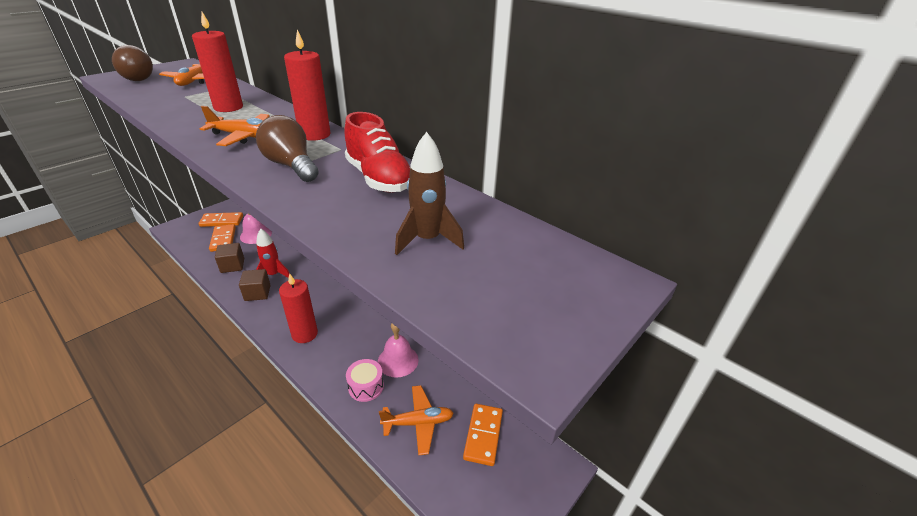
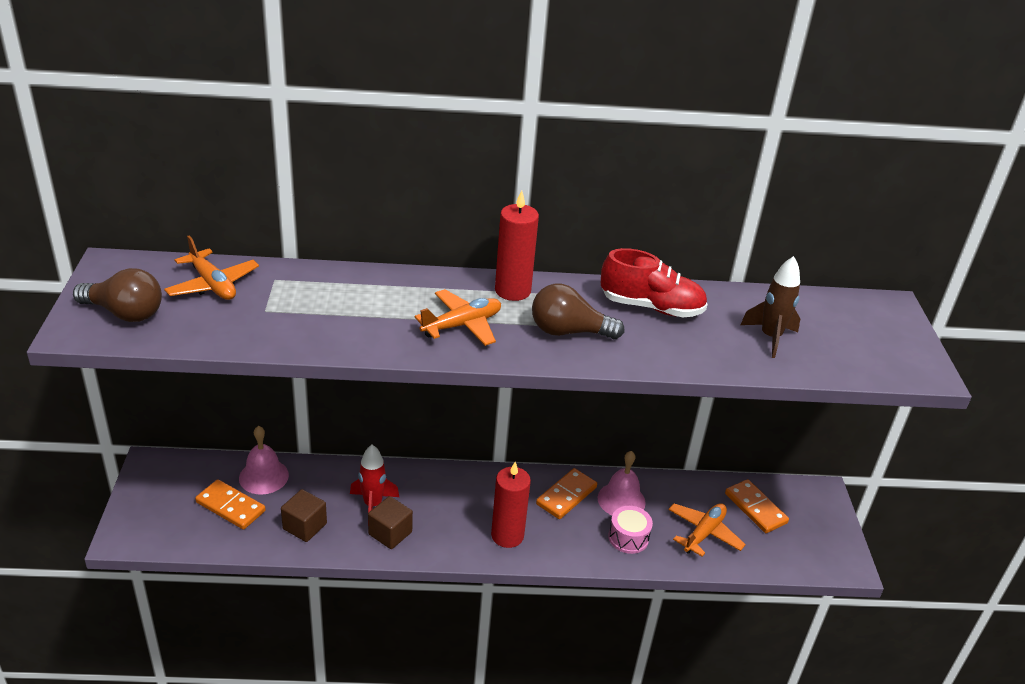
camera: 45 degrees left, 0 degrees up
(222, 221) = (181, 487): orange domino -> orange domino (566, 496)
(228, 107) = (355, 301): red candle -> none

